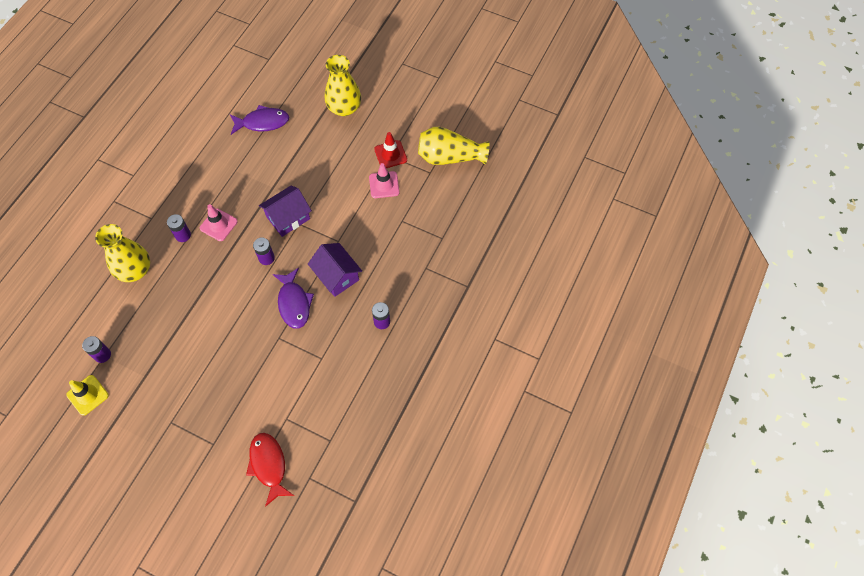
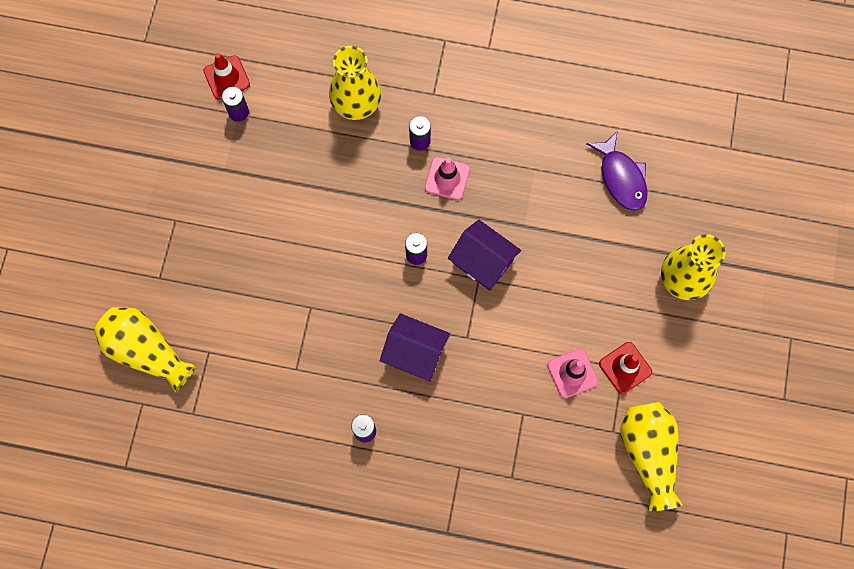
camera: 75 degrees right, 10 degrees up
(69, 357) = (226, 77): none -> red traffic cone
(87, 395) = (186, 116): yellow traffic cone -> none
(268, 465) = (147, 351): red fish -> yellow vase
(294, 303) = (362, 311): purple fish -> none
(337, 276) = (415, 352): purple house -> purple house turned 75 degrees clockwise

